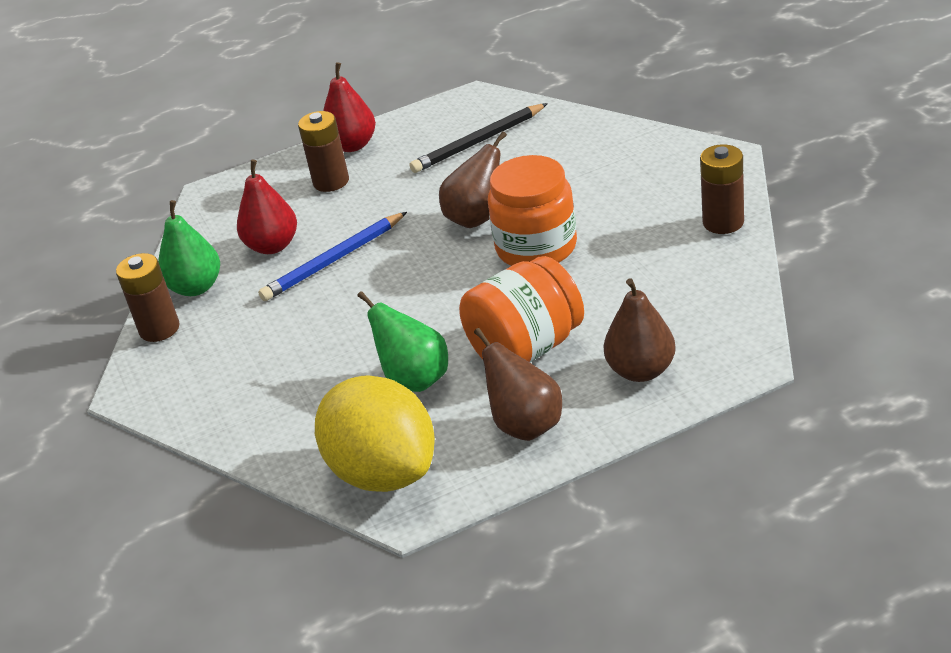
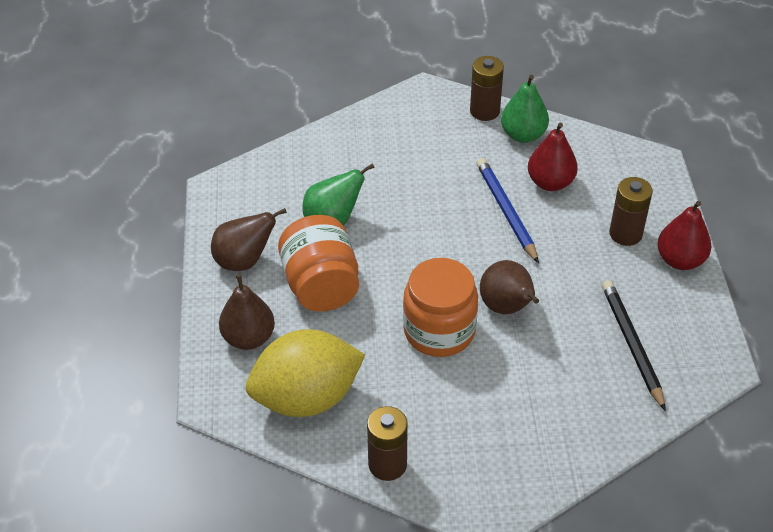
camera: 105 degrees right, 10 degrees up
(384, 472) = (256, 185): yellow lemon -> yellow lemon (307, 398)

